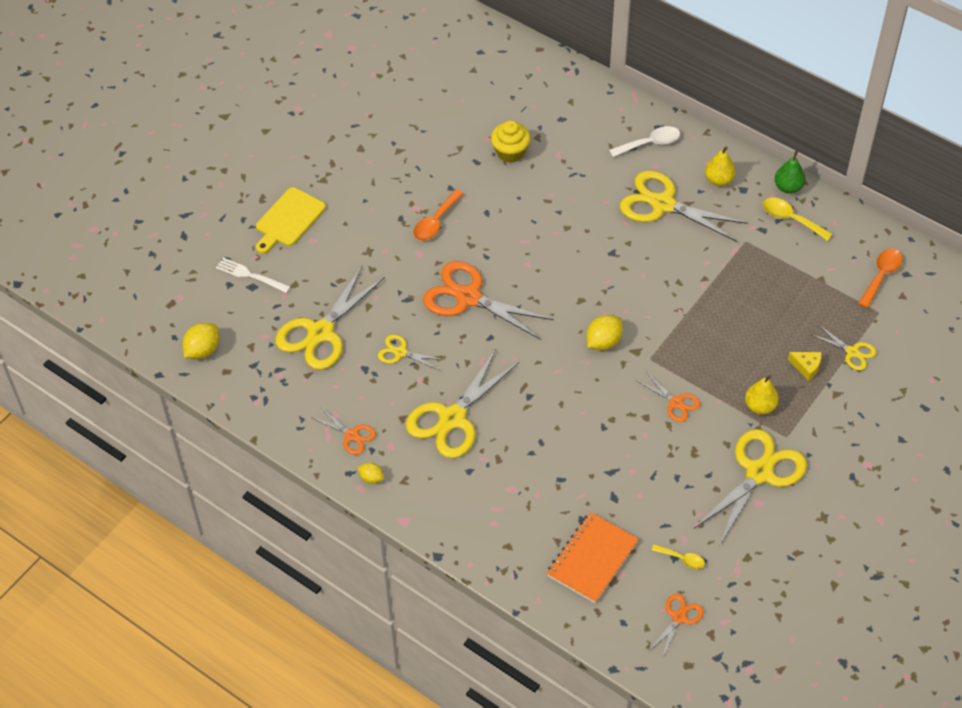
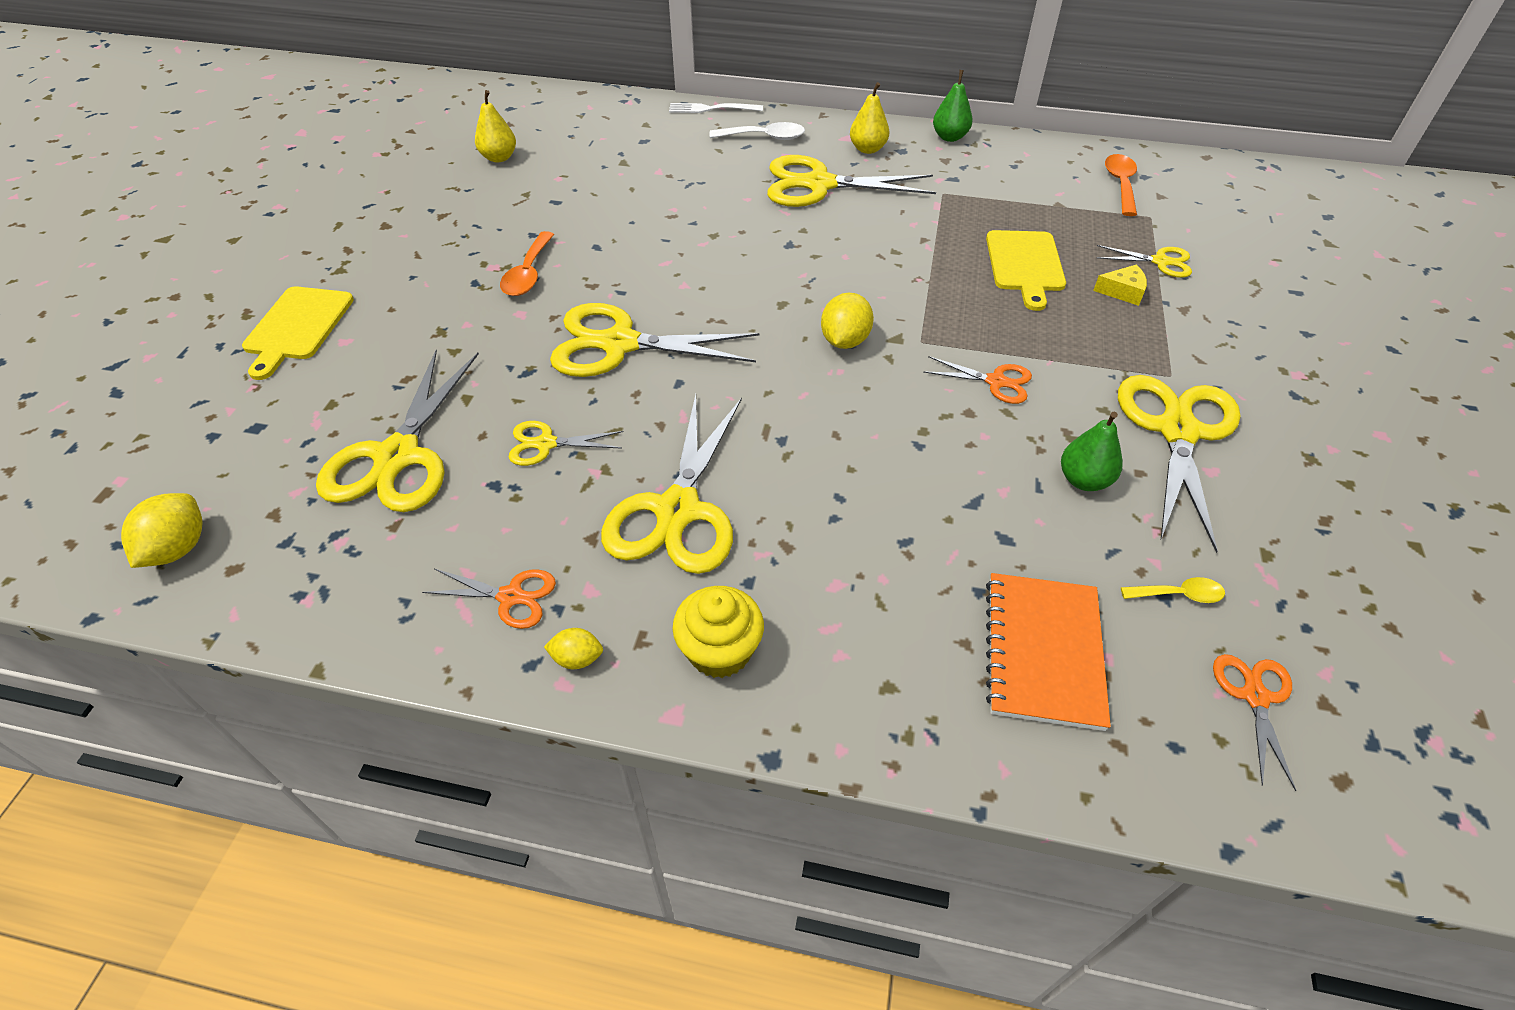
camera: 25 degrees left, 5 degrees down
(250, 275) = (249, 413): white fork -> white fork (712, 109)
(468, 297) = (619, 344): orange scissors -> yellow scissors
(510, 152) = (596, 183): yellow cupcake -> yellow cupcake (719, 651)
(650, 143) = (764, 137): white spoon -> white spoon turned 45 degrees clockwise
(681, 481) = (1083, 480): none -> green pear
(758, 323) = (1025, 265): none -> yellow cutting board
(760, 406) = (1106, 351): yellow pear -> yellow pear (499, 158)
(790, 219) = (976, 162): yellow spoon -> none

